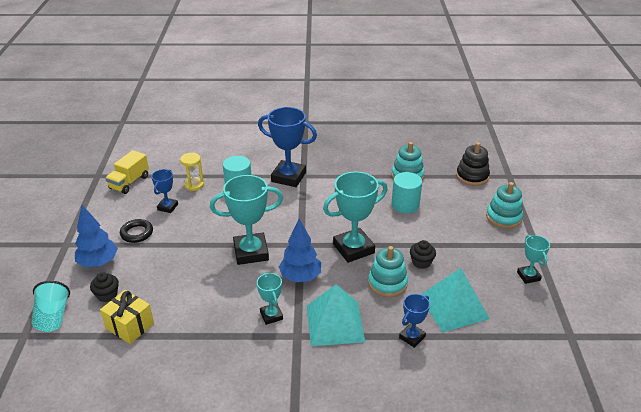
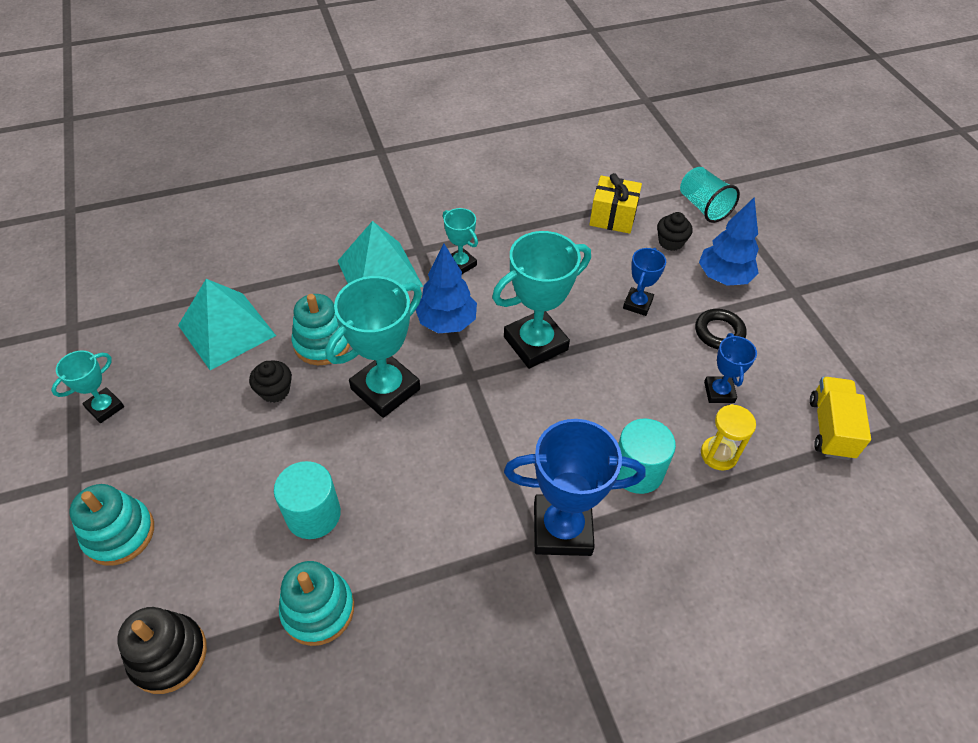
camera: 160 degrees right, 15 degrees up
(412, 337) = (281, 278): blue trophy -> blue trophy (637, 304)
(528, 276) = (105, 407): turquoise trophy -> turquoise trophy turned 75 degrees clockwise

